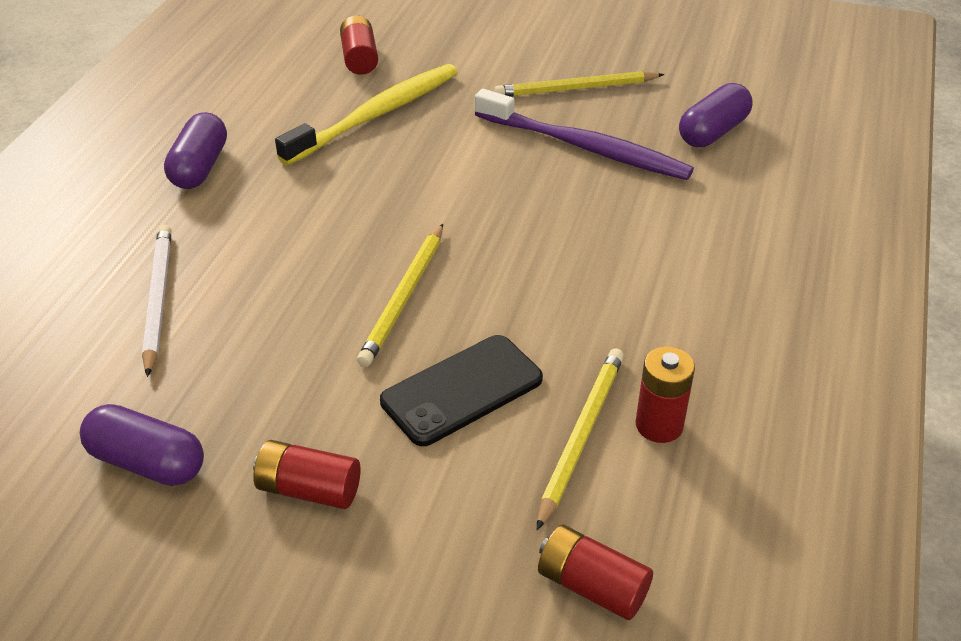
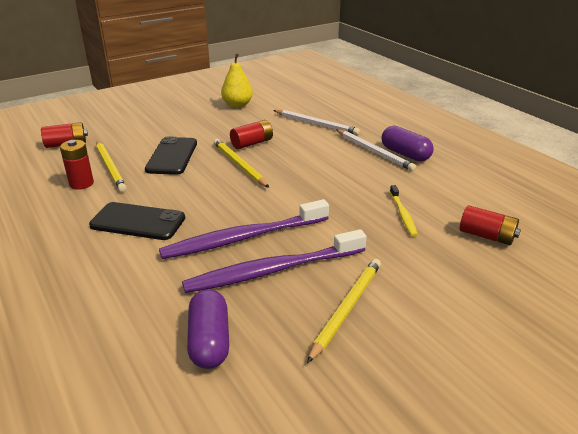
camera: 130 degrees right, 10 degrees down
(147, 462) = (237, 105): purple capsule -> yellow pear
(219, 195) = (374, 152): none -> white pencil
(309, 489) = (183, 121): red battery -> red battery (252, 143)
(377, 114) = (403, 215): yellow toothbrush -> yellow toothbrush, size x0.50
(564, 193) = (242, 238): none -> purple toothbrush
(649, 290) = (138, 222): none -> black phone

